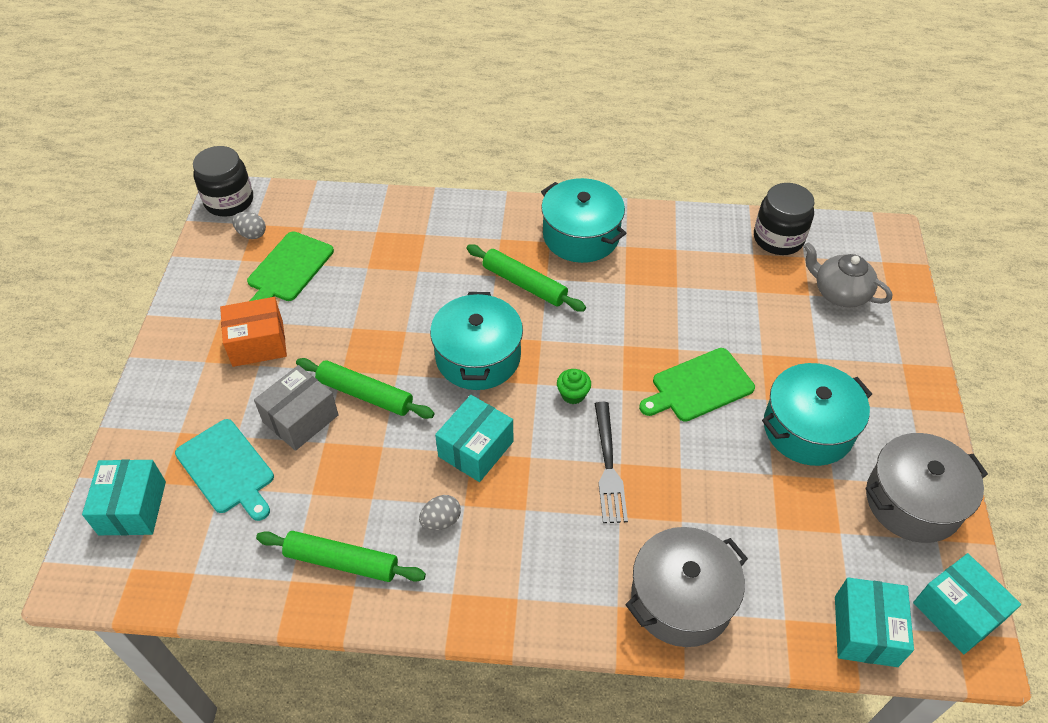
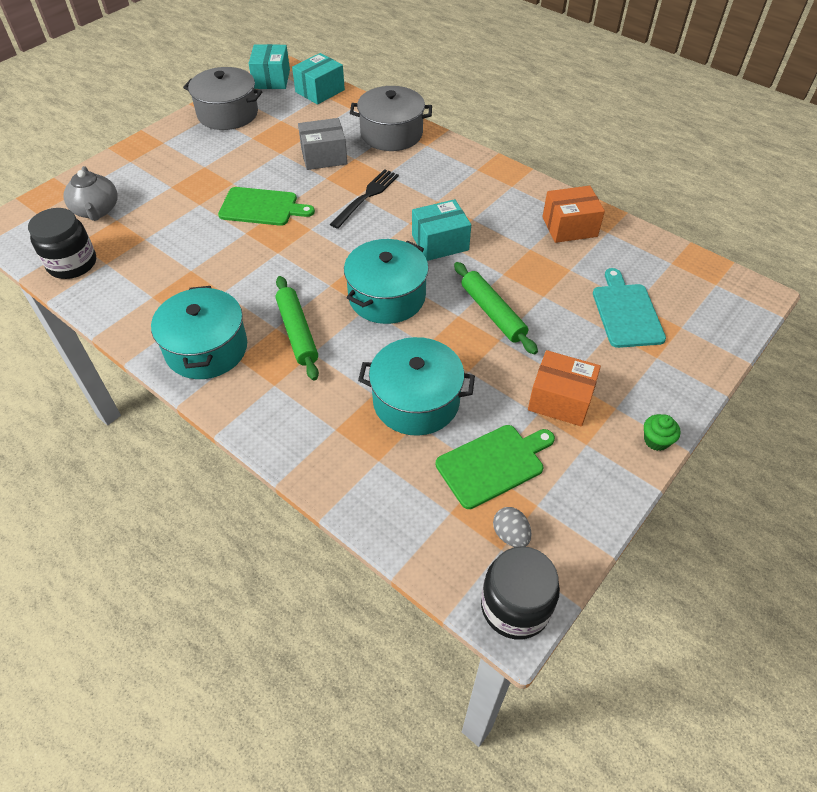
camera: 145 degrees left, 0 degrees up
(132, 508) = (708, 320): turquoise box -> none
(300, 419) = (553, 320): grey box -> grey box (324, 156)
(342, 561) = (569, 227): green rolling pin -> orange box
(441, 520) = (493, 218): grey egg -> none
(573, 394) = (345, 241): green cupcake -> green cupcake (656, 440)
(808, 428) = (231, 160): turquoise pot -> turquoise pot (416, 401)

